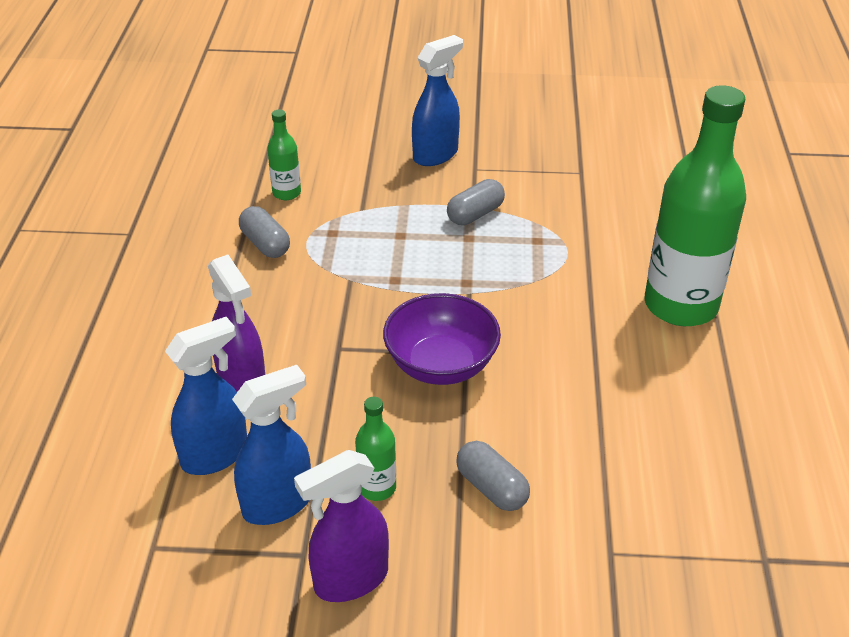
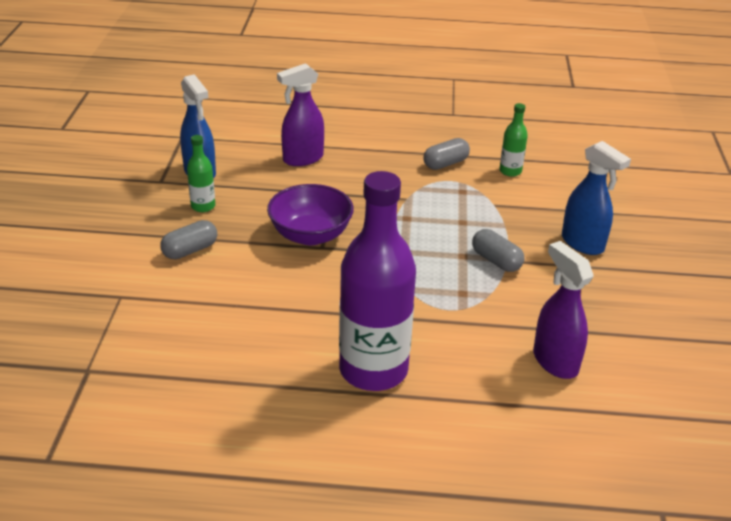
camera: 90 degrees right, 5 degrees down
(215, 455) = (243, 152): blue spray bottle -> none
(350, 580) = (137, 196): purple spray bottle -> purple spray bottle (554, 361)
(680, 305) = (373, 370): green bottle -> purple bottle

